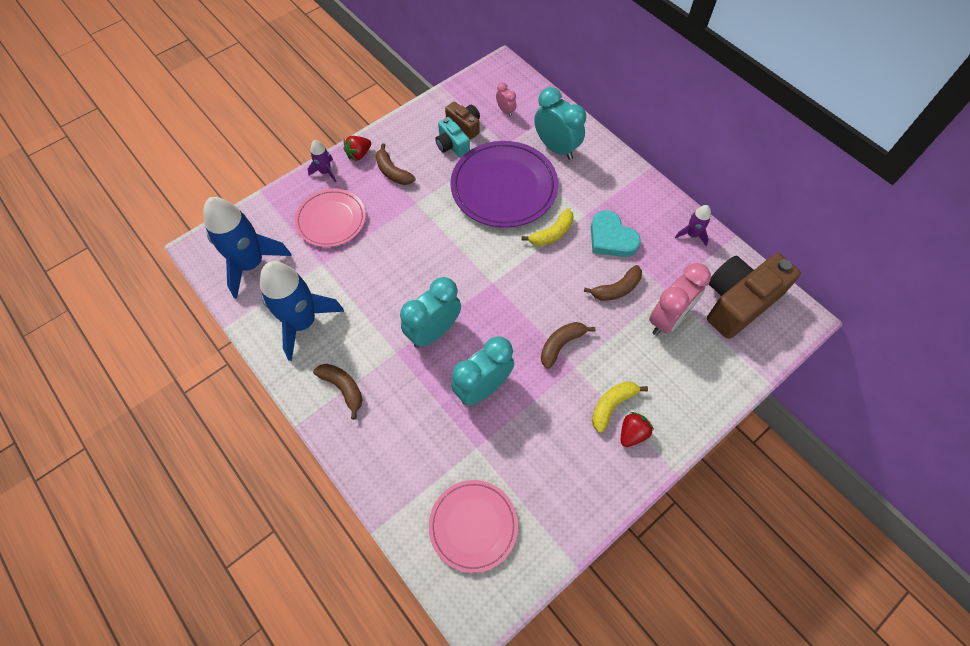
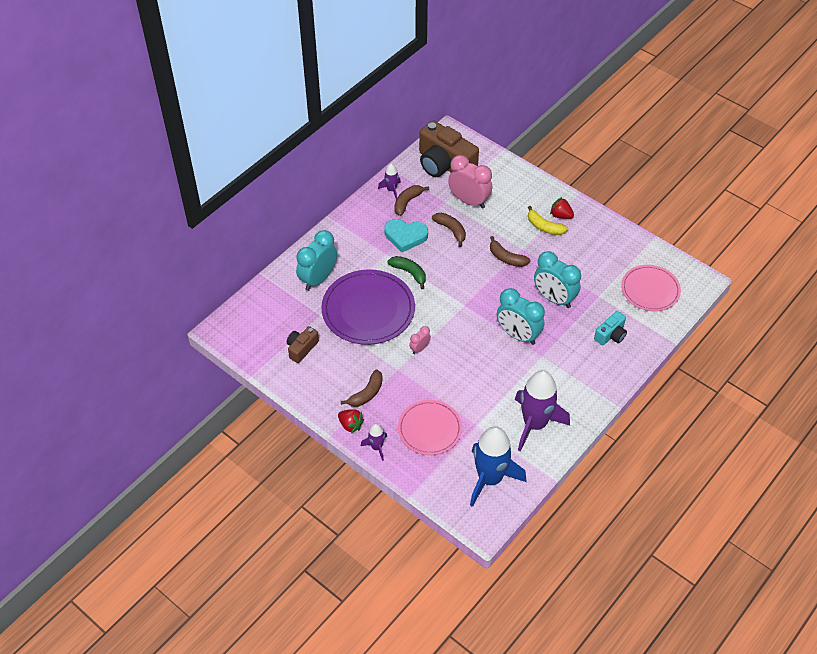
camera: 100 degrees left, 10 degrees down
(302, 322) = (534, 424): blue rocket -> purple rocket
(343, 388) = (581, 383): brown banana -> brown banana (407, 202)
(451, 145) = (327, 354): turquoise camera -> turquoise camera (611, 335)
(505, 111) = (279, 320): pink clock -> pink clock (419, 348)
(552, 233) = (409, 273): yellow banana -> green banana
(611, 238) = (405, 236): turquoise heart -> turquoise heart turned 60 degrees clockwise

